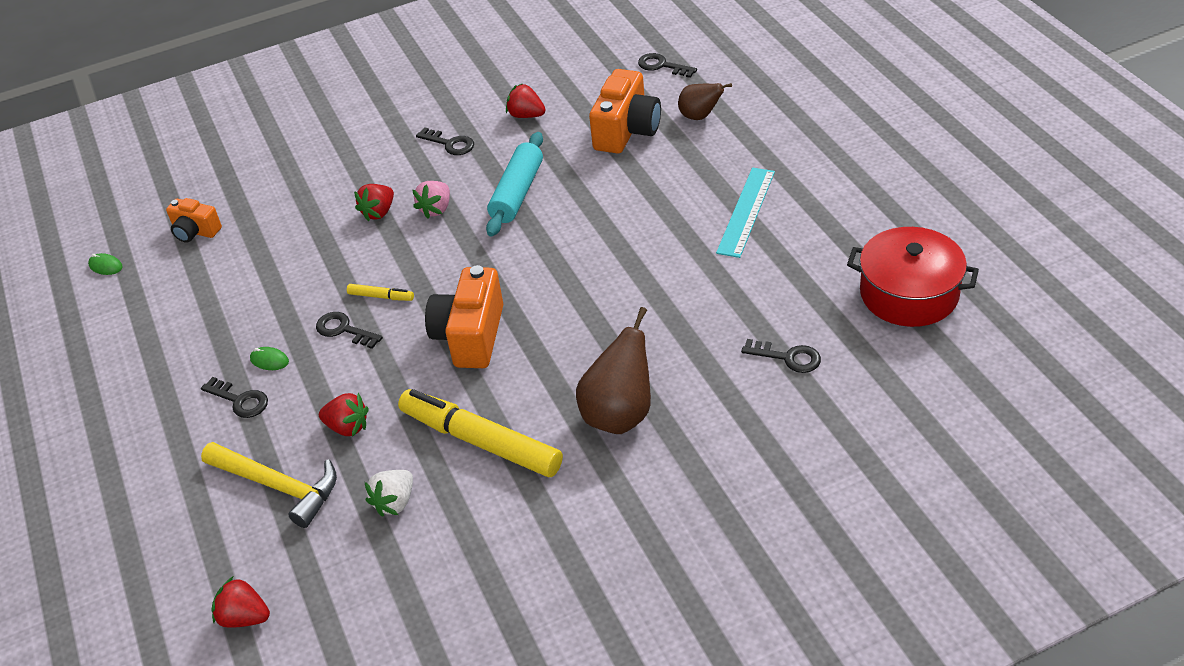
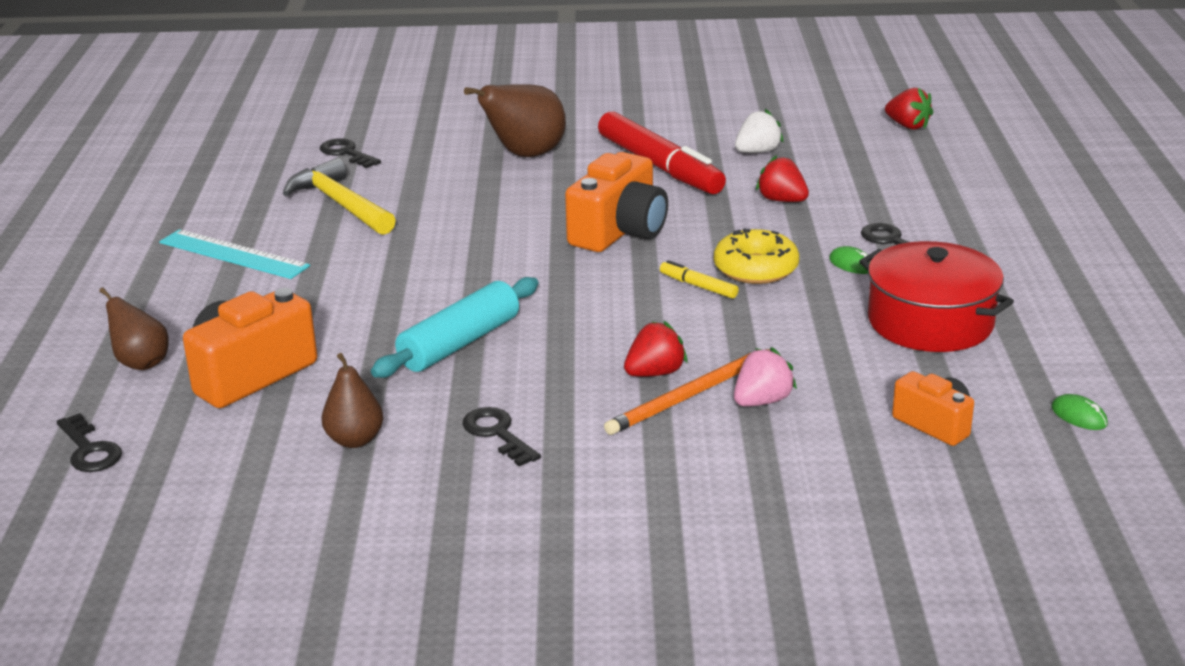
camera: 160 degrees left, 15 degrees down
(278, 486) = (863, 181): yellow hammer -> yellow hammer (340, 204)
(344, 330) = (755, 269): black key -> yellow donut
(350, 203) = (689, 396): none -> orange pencil
(436, 209) = (576, 355): pink strawberry -> pink strawberry (762, 401)
(481, 441) = (660, 166): yellow marker -> red marker
(526, 115) = (355, 440): red strawberry -> brown pear
(746, 211) = (233, 254): turquoise ruler -> turquoise ruler turned 75 degrees clockwise
(909, 294) = (190, 163): red pot -> red pot (930, 322)

